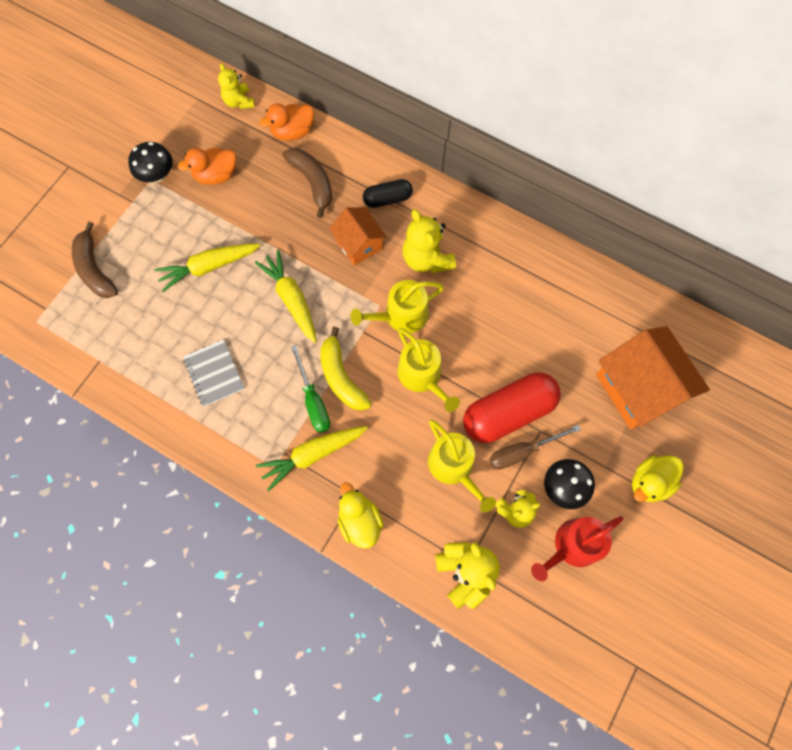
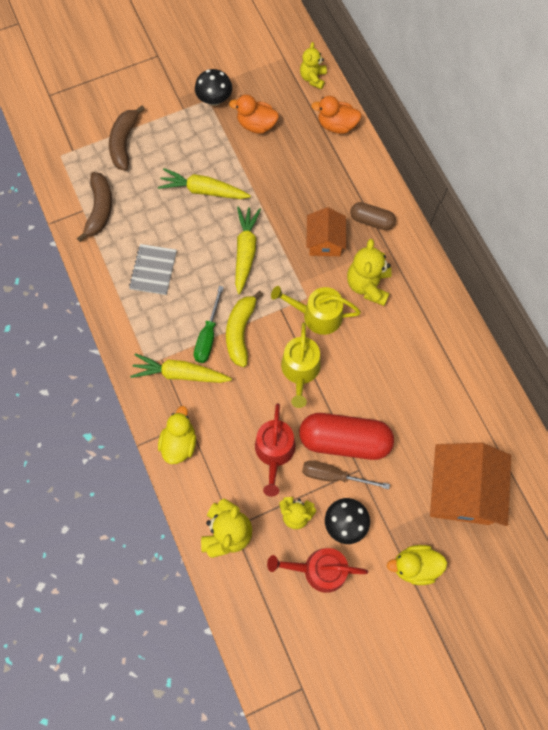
camera: 35 degrees right, 0 degrees up
(312, 182) = (324, 173): brown banana -> brown banana (99, 209)
(387, 199) = (371, 221): black capsule -> brown capsule
(454, 467) = (274, 452): yellow watering can -> red watering can

